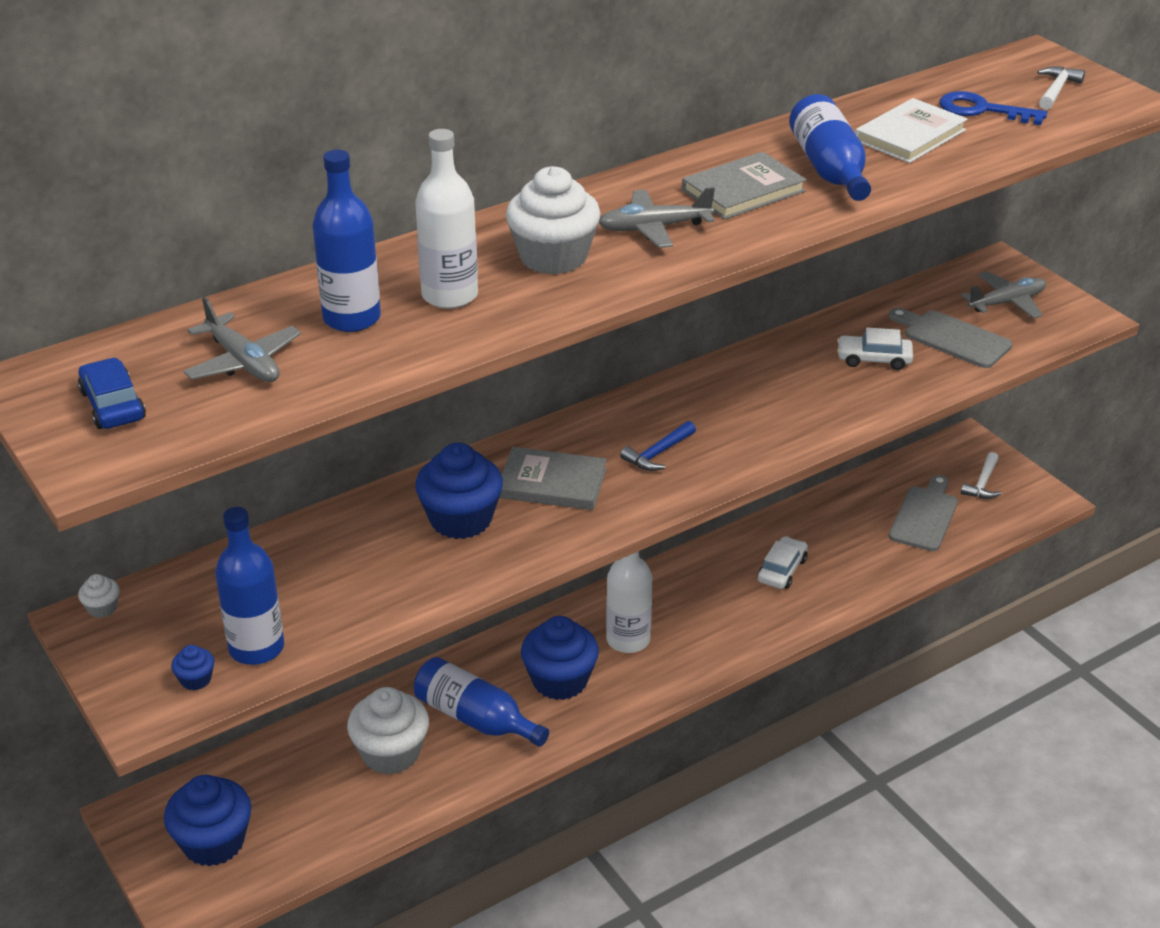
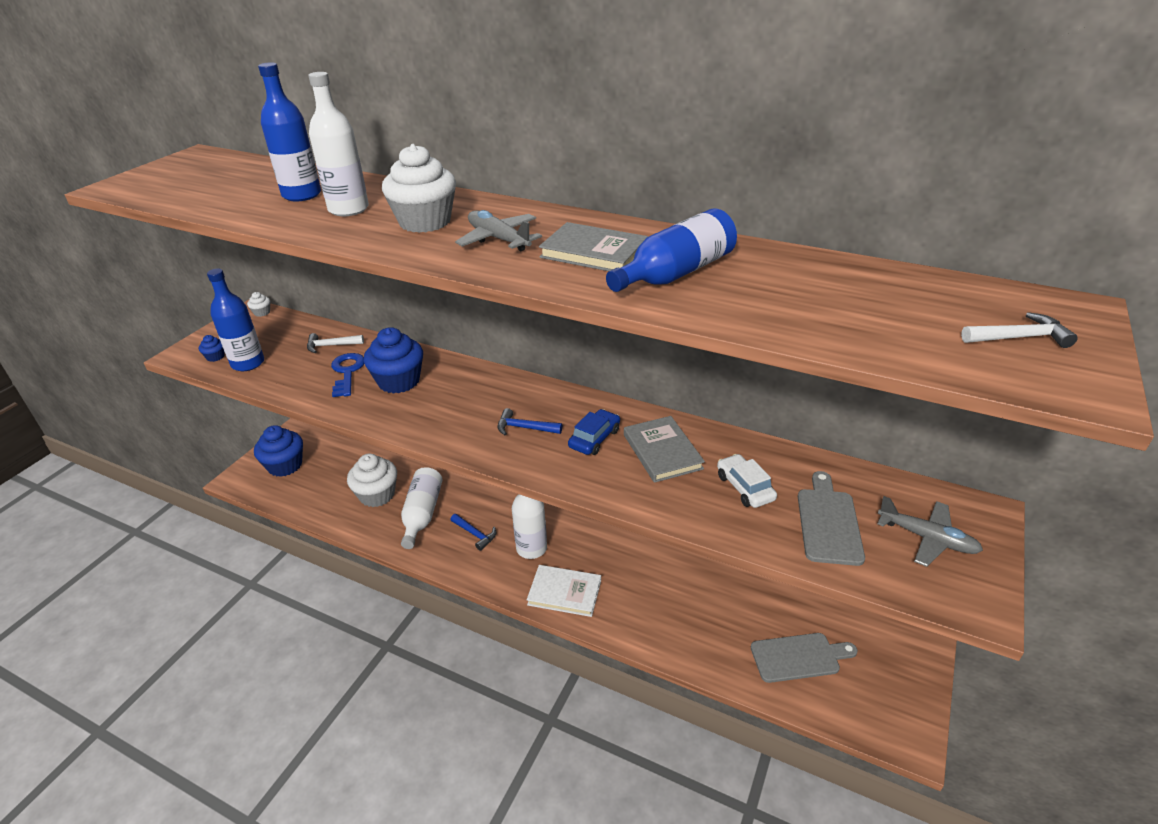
camera: 60 degrees right, 0 degrees up
(113, 405) = (177, 174): blue car -> blue car (594, 438)
(243, 362) = (236, 186): grey plane -> none
(475, 718) = (422, 514): blue bottle -> white bottle
(552, 483) = (458, 399): grey book -> grey book (662, 451)
(560, 680) = (475, 534): blue cupcake -> blue hammer
(782, 570) = (660, 596): white car -> none
(910, 135) = (790, 290): white book -> white book (564, 592)
(982, 110) = (900, 310): blue key -> blue key (347, 372)
(982, 483) = (879, 681): white hammer -> white hammer (331, 346)

